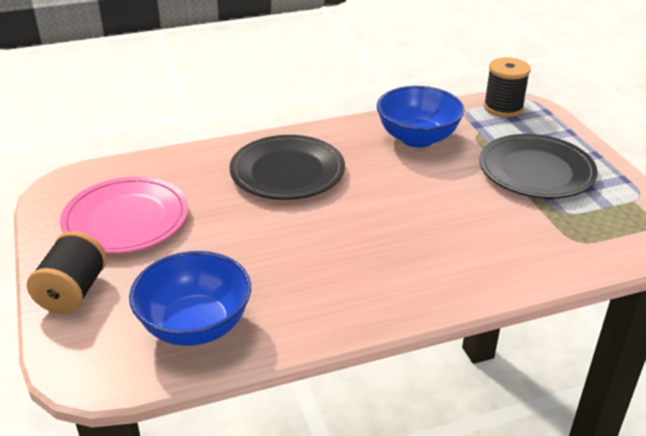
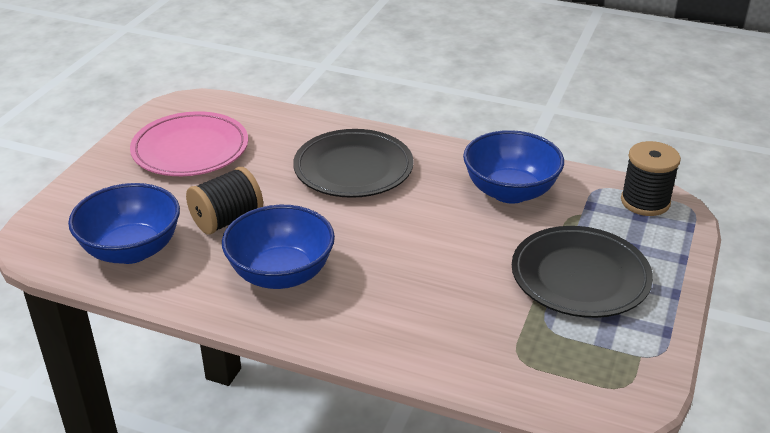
camera: 40 degrees right, 0 degrees up
(73, 292) = (93, 184): black spool -> black spool (227, 220)
(348, 275) = (281, 274): none -> blue bowl

